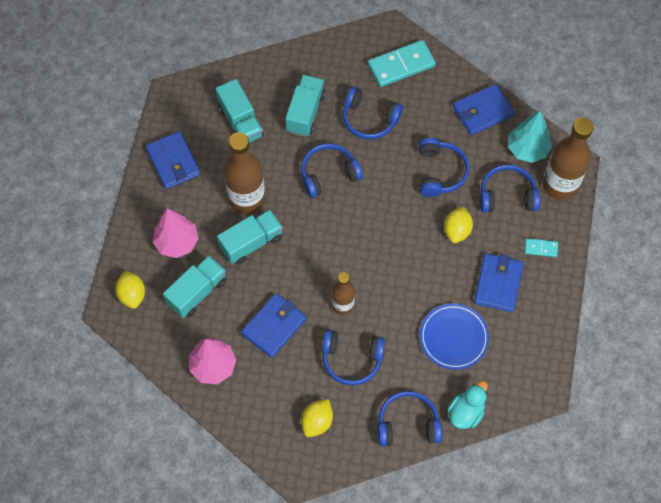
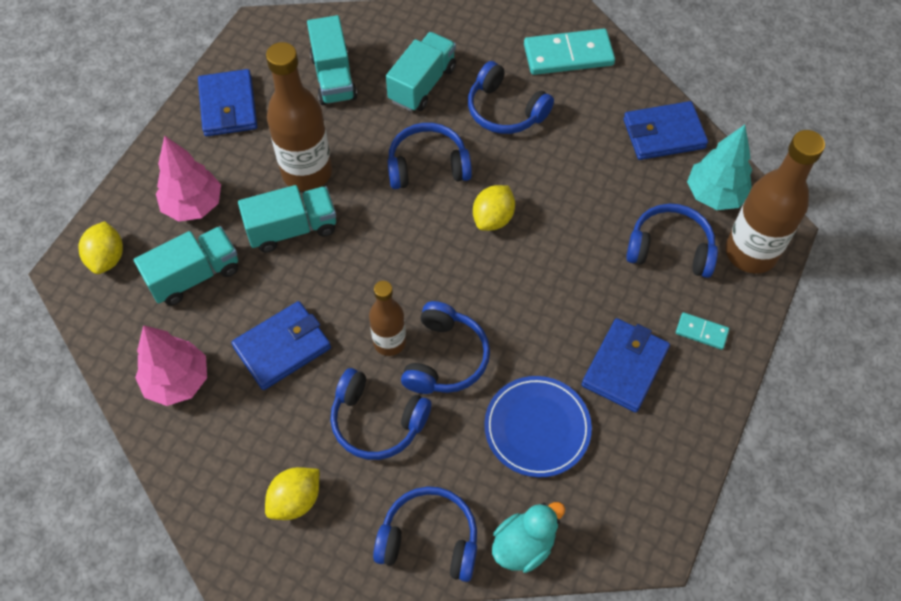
camera: 15 degrees right, 5 degrees down
(440, 172) = (582, 197): blue headphones -> blue headphones (445, 358)
(457, 230) = (584, 279): yellow lemon -> yellow lemon (493, 218)

